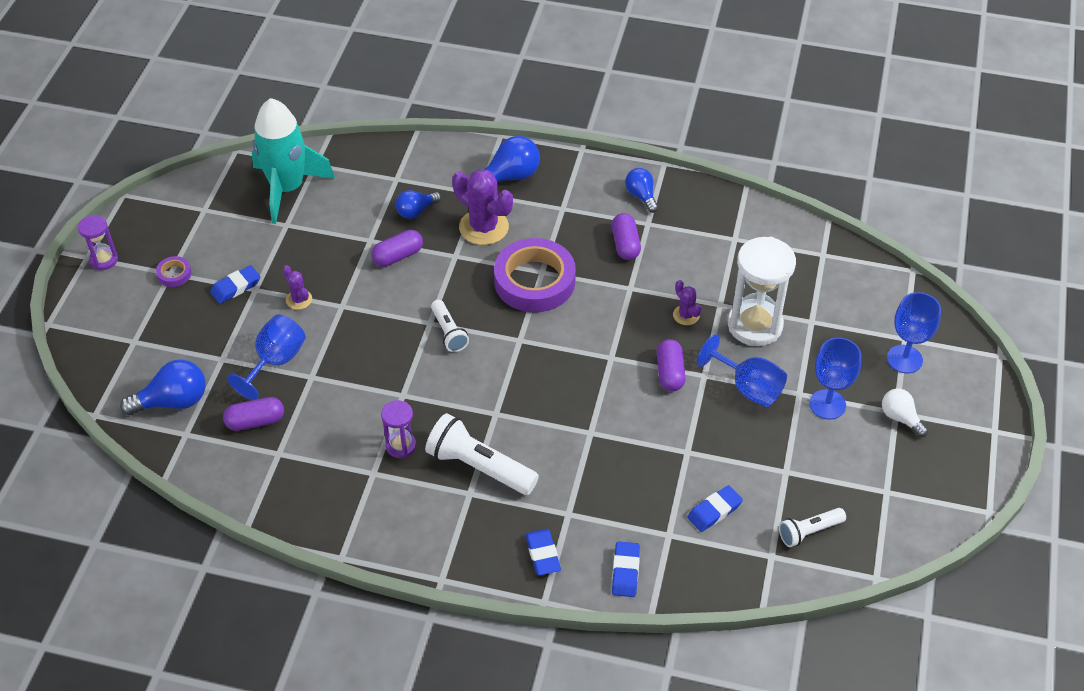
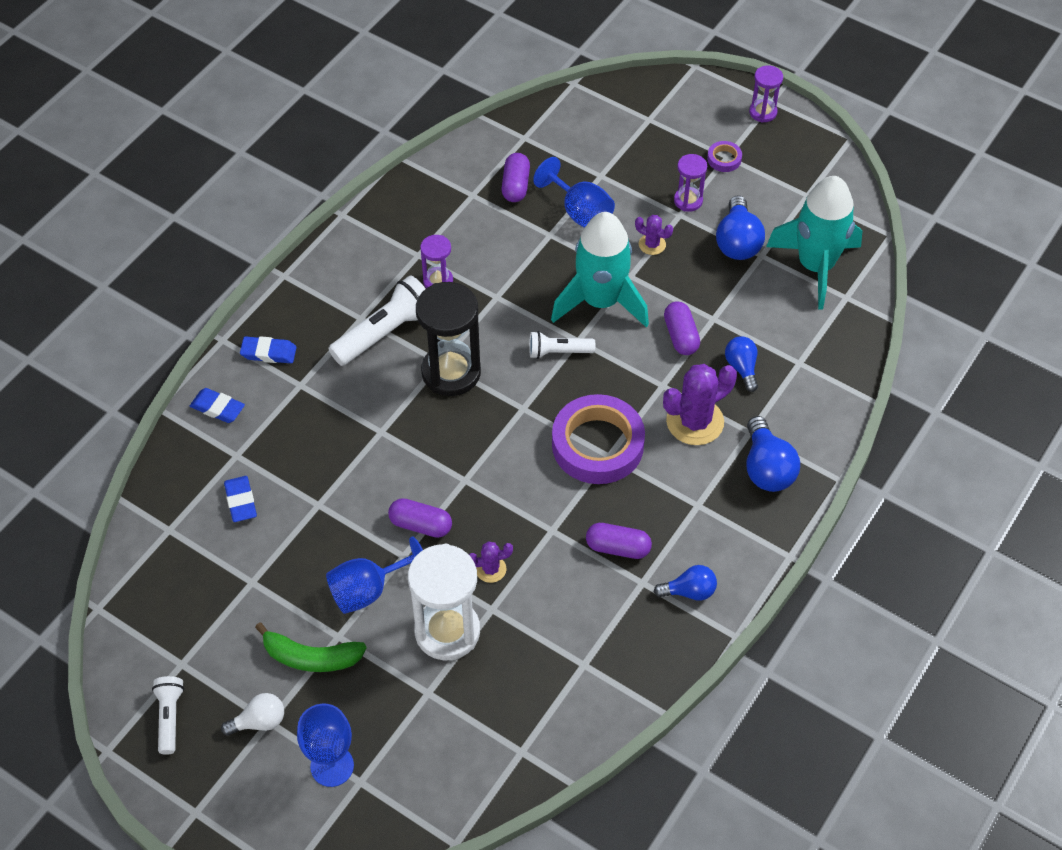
camera: 110 degrees right, 5 degrees up
(173, 401) = (565, 135): blue light bulb -> blue light bulb (737, 242)
(236, 287) = (688, 201): blue eraser -> purple hourglass
(299, 299) = (652, 244): purple cactus -> purple cactus turned 45 degrees clockwise
(380, 318) = (600, 301): none -> turquoise rocket
(504, 402) = (451, 372): none -> black hourglass
(809, 532) = (175, 572): white flashlight -> white flashlight (169, 717)
(827, 404) = (311, 657): blue goblet -> green banana

